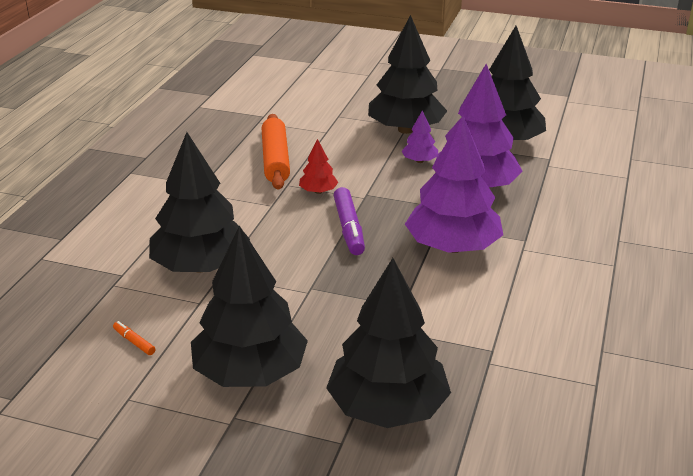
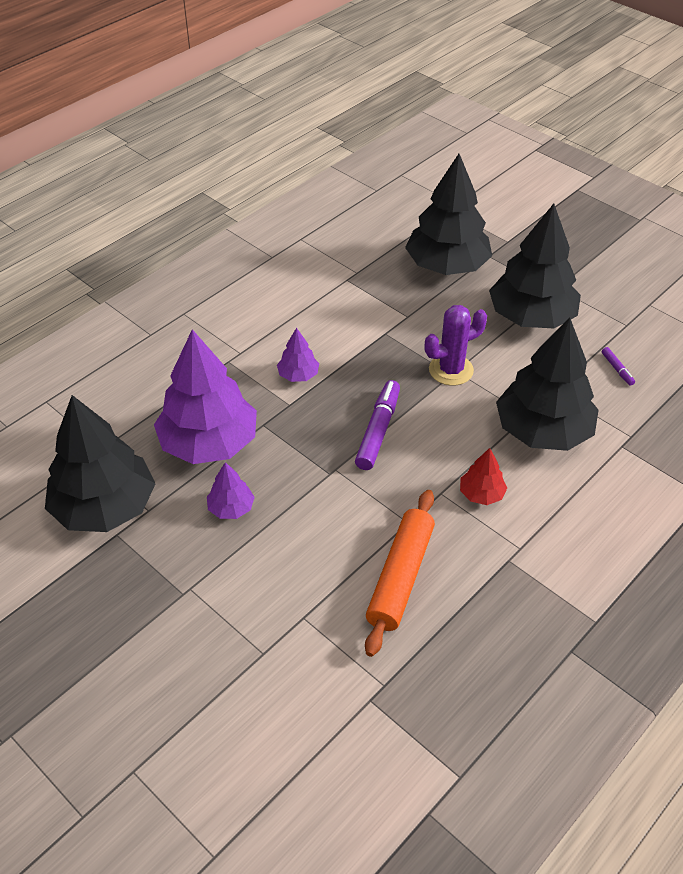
camera: 155 degrees left, 15 degrees up
(134, 342) = (617, 369): orange marker -> purple marker
(313, 291) = (451, 370): none -> purple cactus
(318, 191) = (379, 497): red tree -> red tree (481, 494)
(405, 129) = (197, 580): black tree -> none
(453, 247) = (298, 375): purple tree -> purple tree, size x0.44

